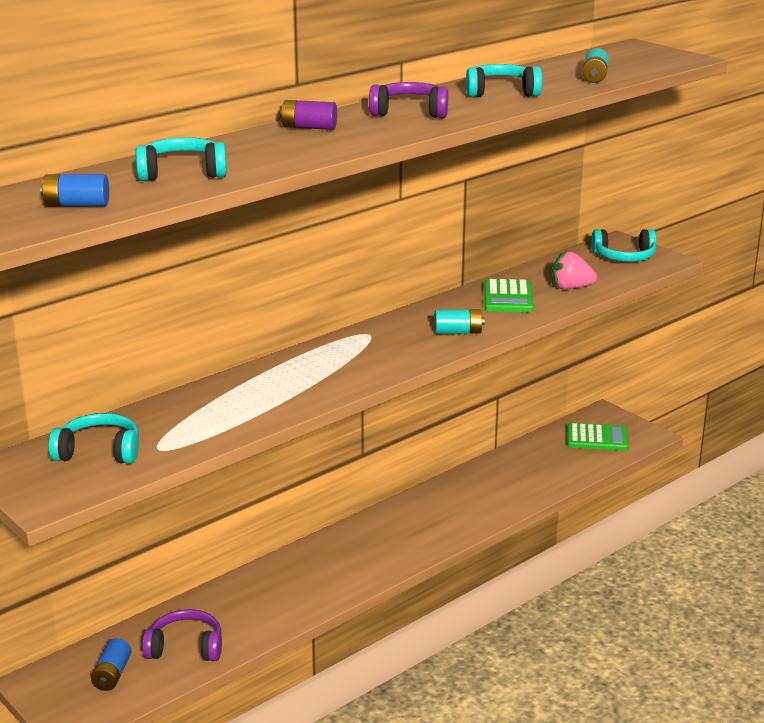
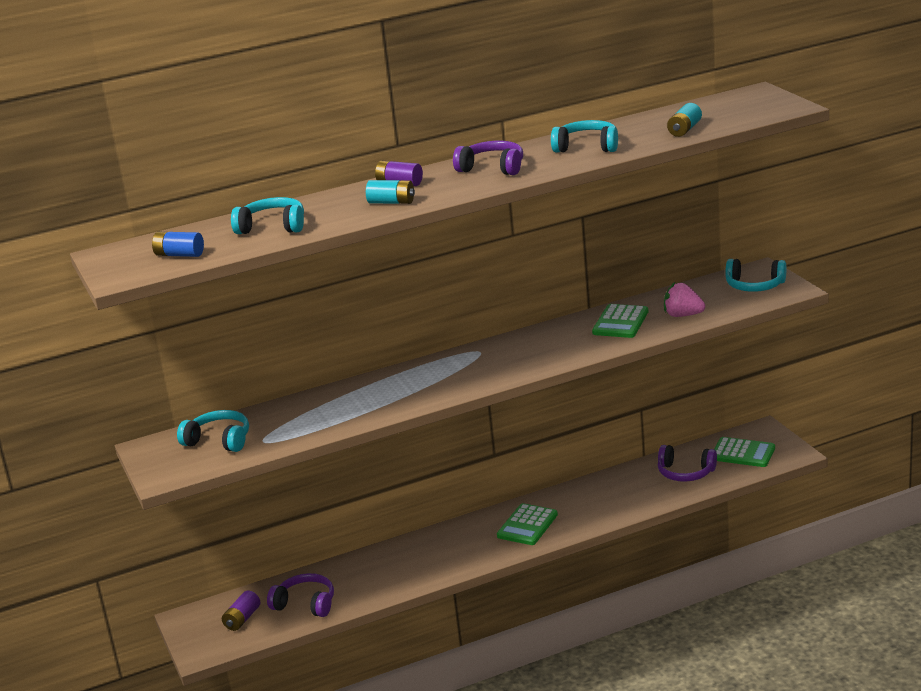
camera: 20 degrees right, 0 degrees up
(112, 675) = (242, 619): blue battery -> purple battery
(408, 531) = (527, 525): none -> green calculator
(458, 332) = (556, 353): turquoise battery -> turquoise battery (391, 202)
(549, 462) = (685, 472): none -> purple headphones

